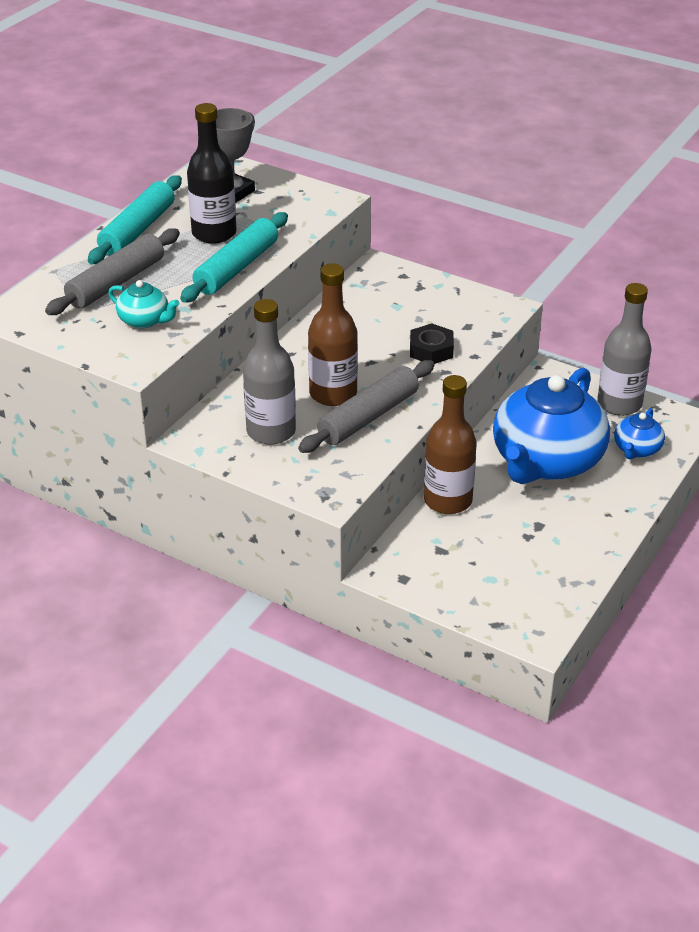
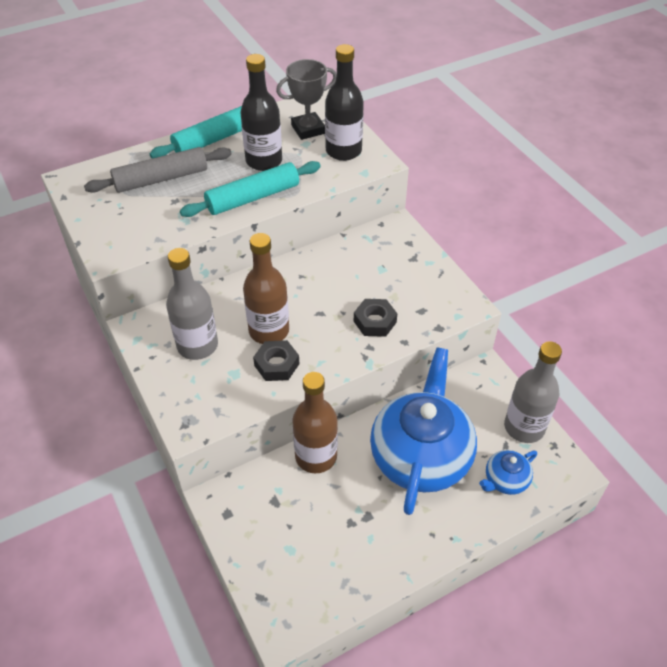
camera: 30 degrees right, 10 degrees up
(144, 320) = (150, 219): turquoise teapot -> none
(290, 200) = (343, 151): none -> black bottle
(368, 417) = (277, 364): grey rolling pin -> black nut
(546, 461) = (421, 456): blue teapot -> blue teapot turned 135 degrees clockwise

